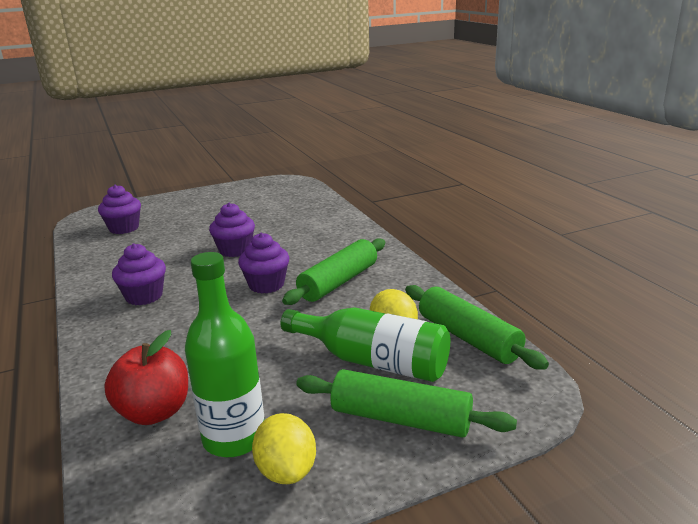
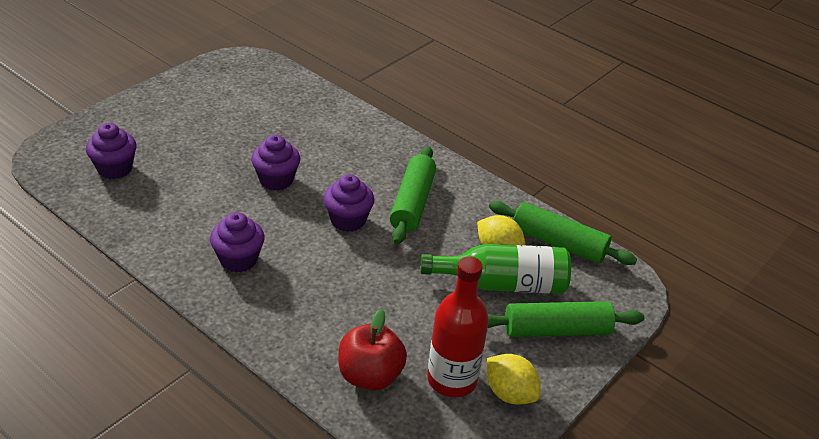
camera: 30 degrees left, 15 degrees up
(234, 438) = (452, 379): green bottle -> red bottle

